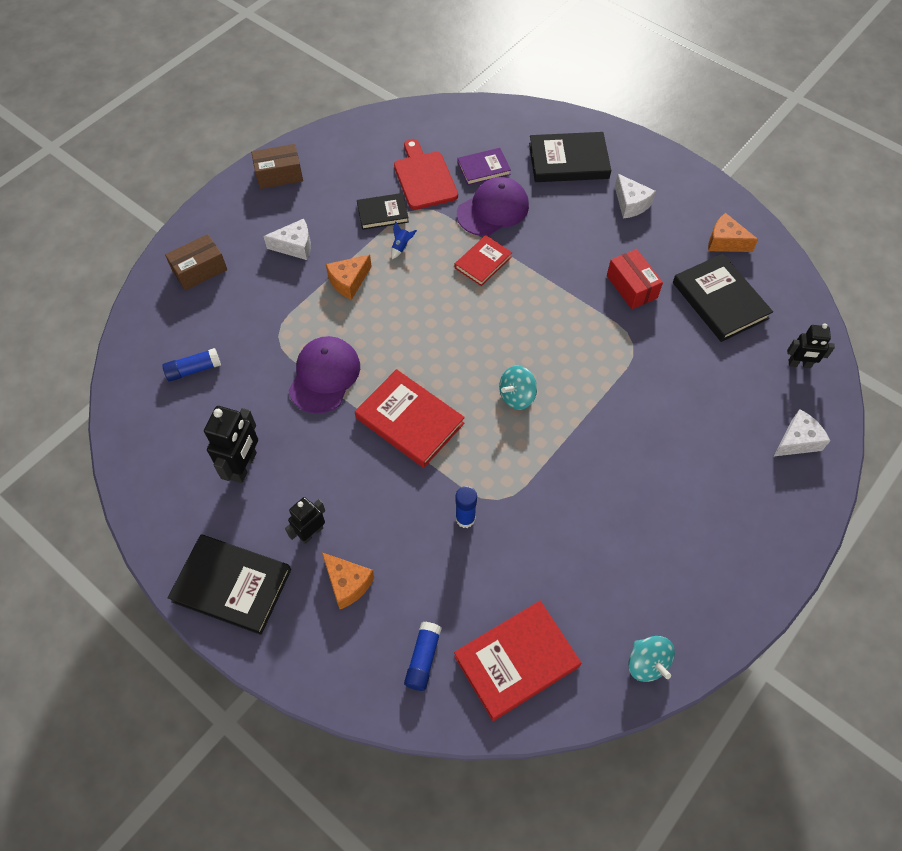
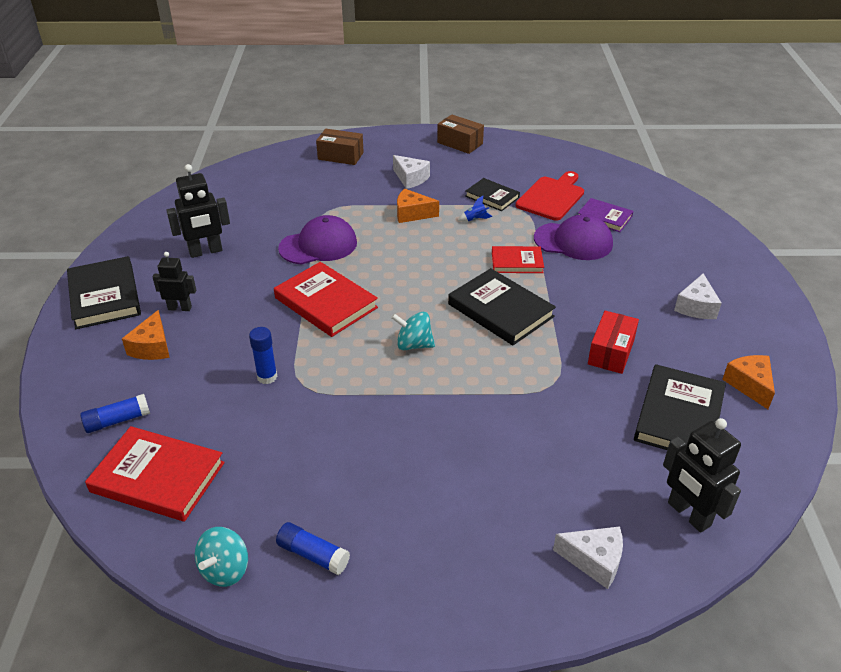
camera: 50 degrees right, 20 degrees down
(194, 369) = (260, 194): blue glue stick -> blue glue stick (313, 555)
(410, 420) = (326, 303): red book -> red book turned 45 degrees counterclockwise
(568, 161) = (682, 252): black book -> black book (500, 310)
(799, 364) = (688, 514): black robot -> black robot, size x1.55

